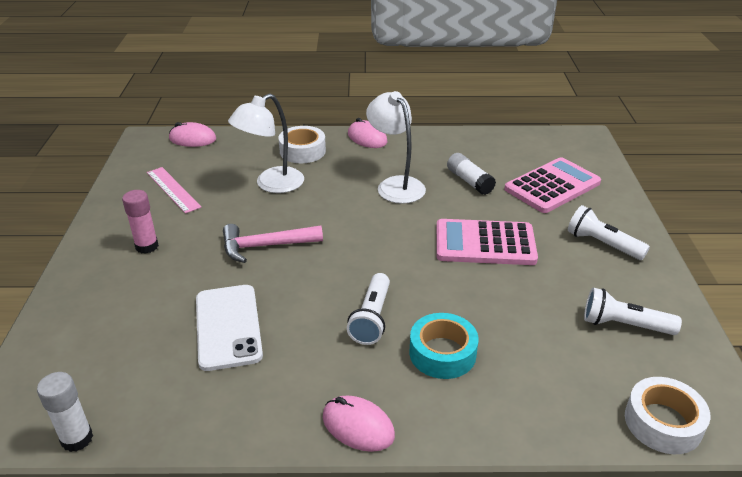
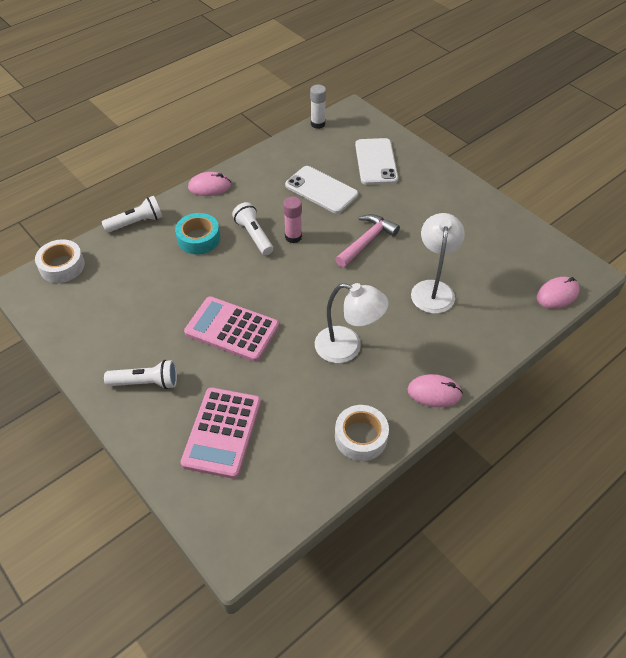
camera: 140 degrees right, 15 degrees up
(115, 323) = (376, 162): none -> white phone
(147, 246) = (430, 201): pink glue stick -> pink glue stick (293, 237)
(173, 189) = (486, 244): pink ruler -> none
(302, 151) = (461, 338): white tape -> white tape (361, 437)
(469, 181) = (295, 391): white glue stick -> none
(485, 243) = (232, 329): pink calculator -> pink calculator turned 120 degrees counterclockwise
(624, 325) = (103, 315): white flashlight -> white flashlight (136, 222)

